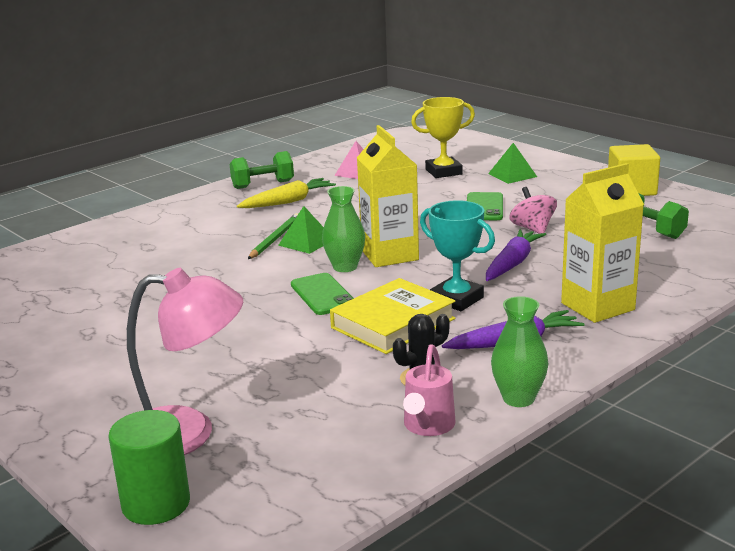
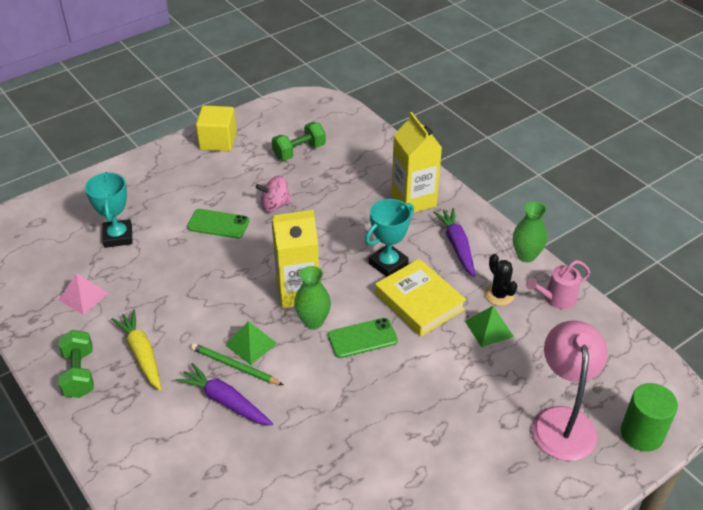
camera: 85 degrees left, 20 degrees up
(427, 426) = (556, 299): pink watering can -> pink watering can turned 135 degrees clockwise
(443, 172) = (118, 236): yellow trophy -> turquoise trophy
(512, 175) = (150, 196): green pyramid -> green pyramid (489, 328)
(512, 263) = (335, 227): purple carrot -> purple carrot (225, 401)

